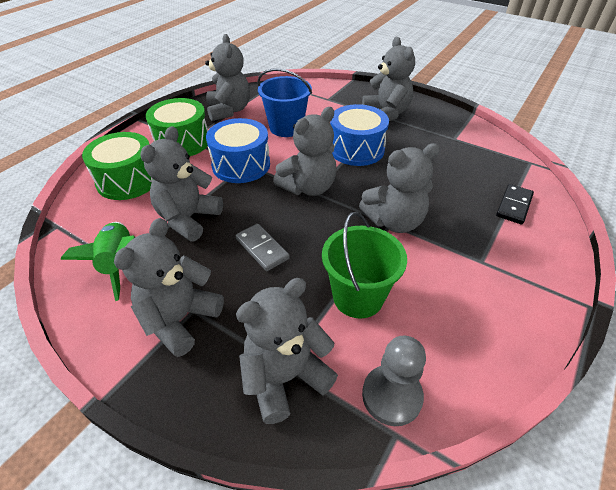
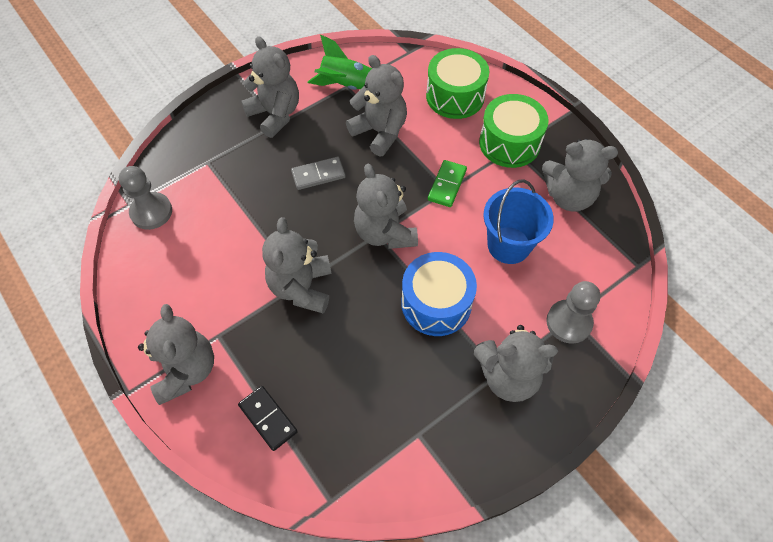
camera: 110 degrees right, 15 degrees up
(241, 165) = (447, 185): blue drum -> green domino
(285, 377) = (198, 160): grey teddy bear -> grey teddy bear (186, 370)
(332, 99) = (569, 322): none -> grey pawn
(358, 297) = (235, 223): green bucket -> none

